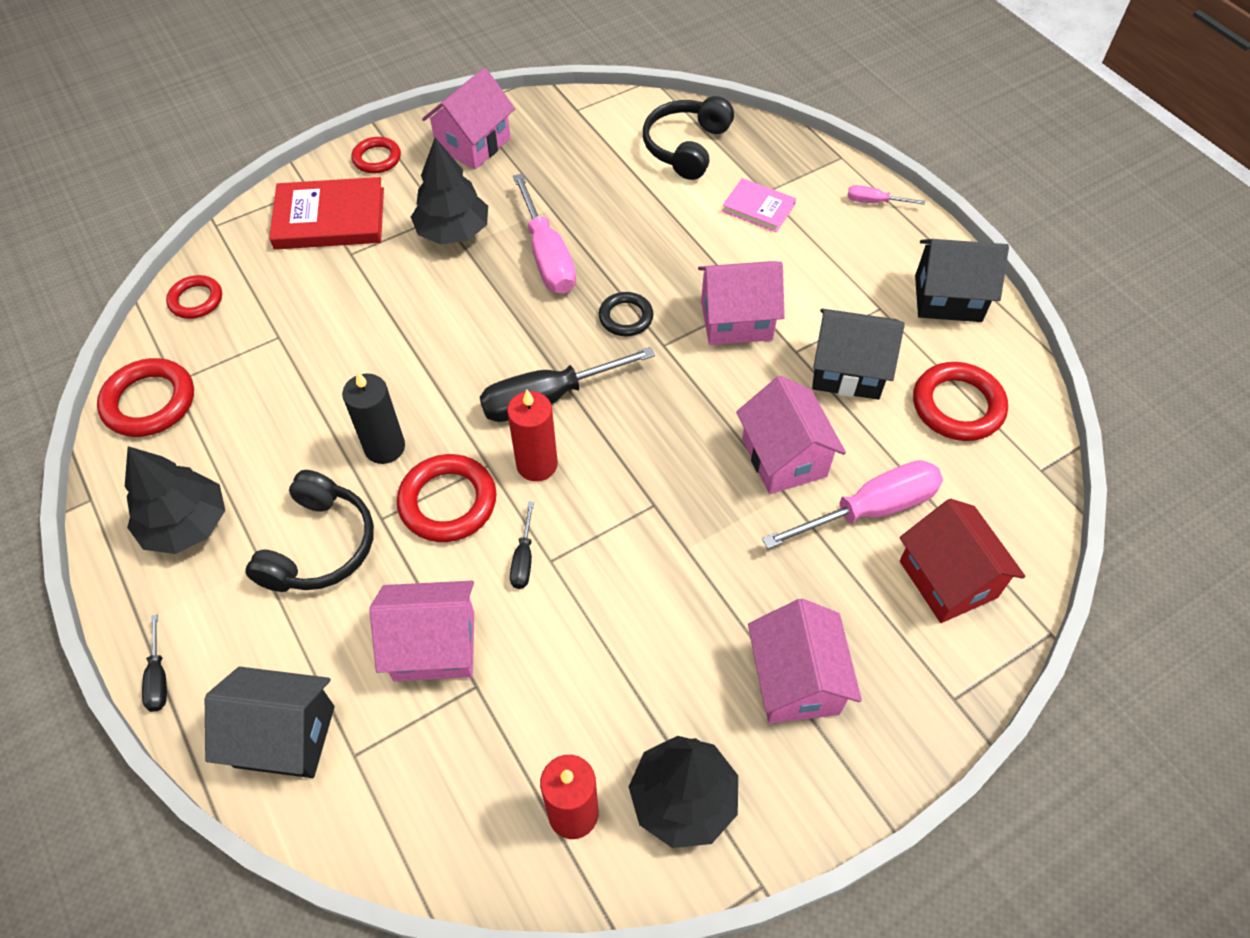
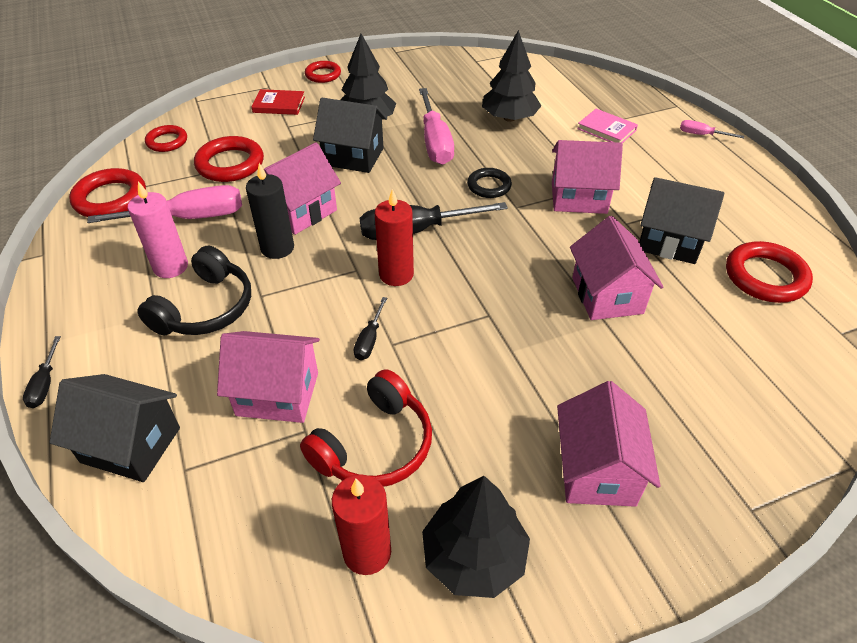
camera: 10 degrees right, 10 degrees down
(186, 524) = (107, 280): black tree -> black tree (509, 118)
(259, 494) = (170, 267): none -> pink candle
(330, 218) = (279, 105): red book -> red book, size x0.58
(448, 502) = (317, 291): red ring -> red ring (230, 164)
(473, 144) = (395, 73): pink house -> pink house (301, 211)
(556, 691) = (374, 445): none -> red headphones
(686, 147) = (555, 89): black headphones -> none
(870, 509) = (680, 343): pink screwdriver -> pink screwdriver (190, 218)
(948, 298) = (760, 202): black house -> black house (353, 157)
(948, 579) = (750, 407): red house -> none

